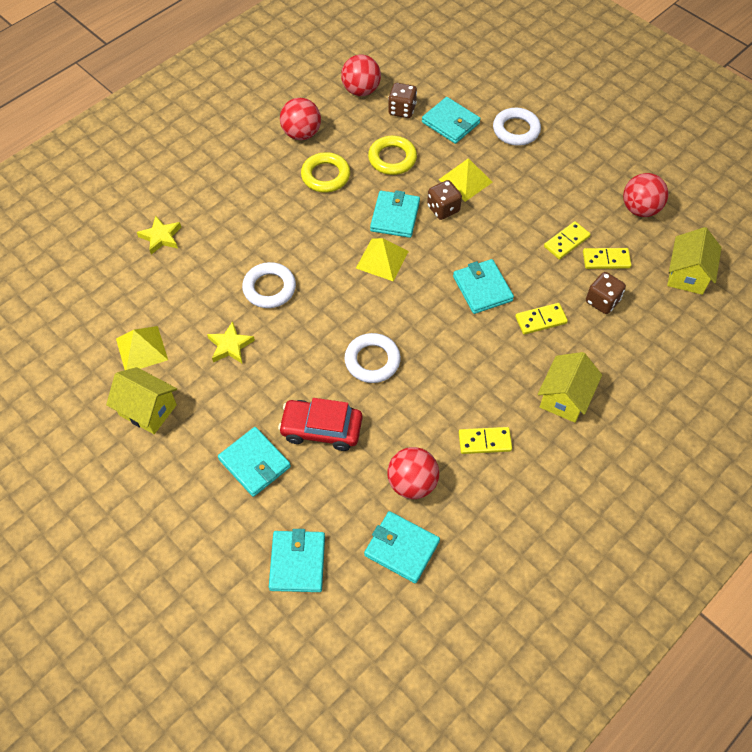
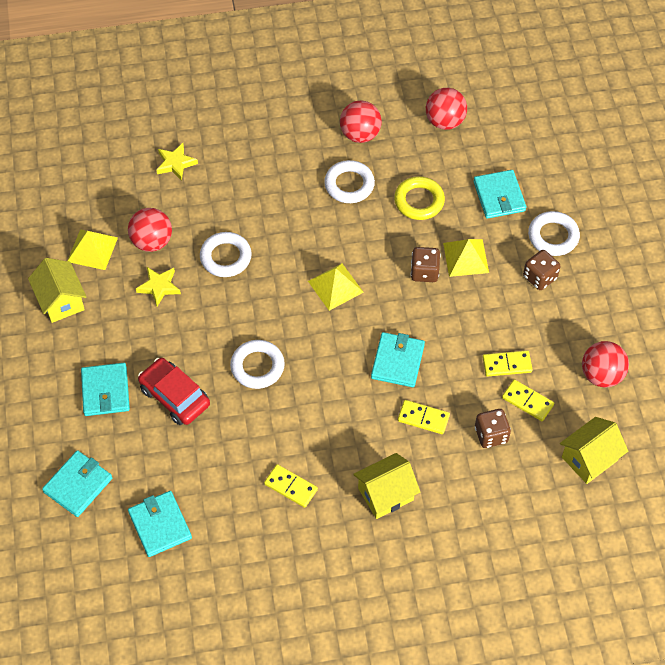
camera: 35 degrees right, 0 degrees up
(325, 176) = (349, 185): yellow ring -> white ring
(395, 216) = (377, 255): turquoise wallet -> none
(402, 110) = (465, 160): brown dice -> brown dice (539, 277)
(412, 483) = (208, 482): red ball -> red ball (152, 241)

